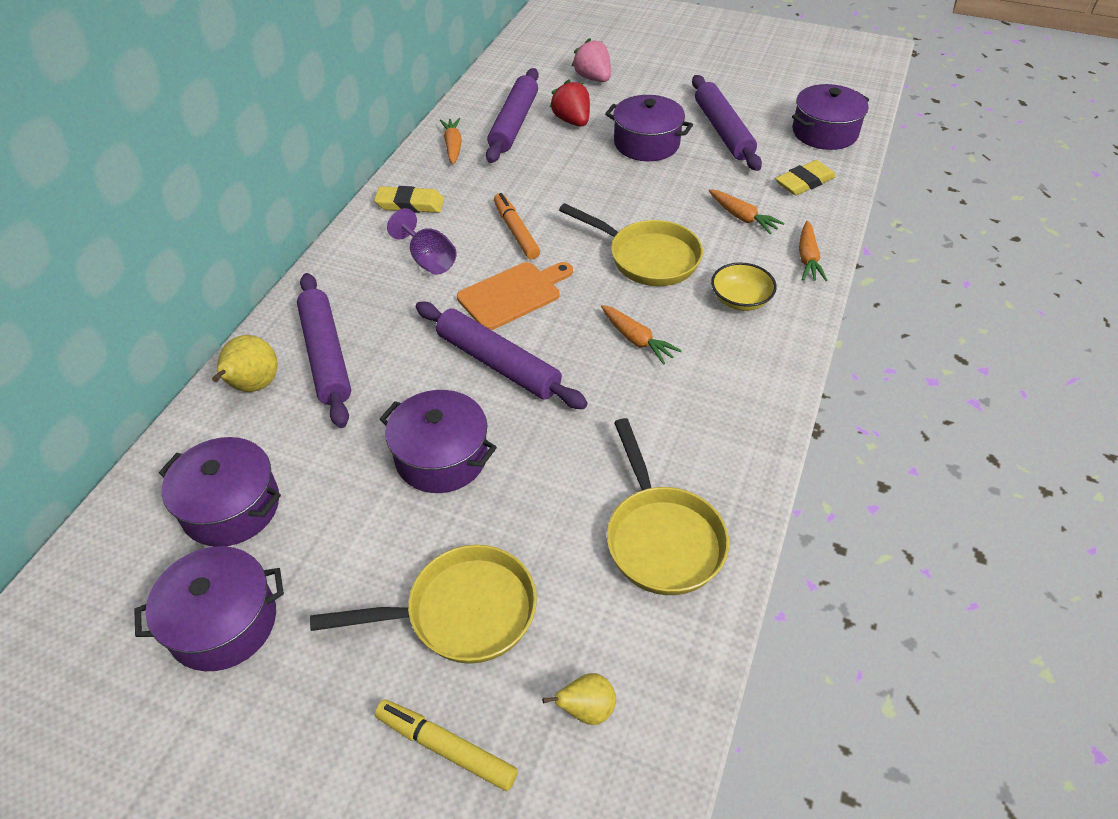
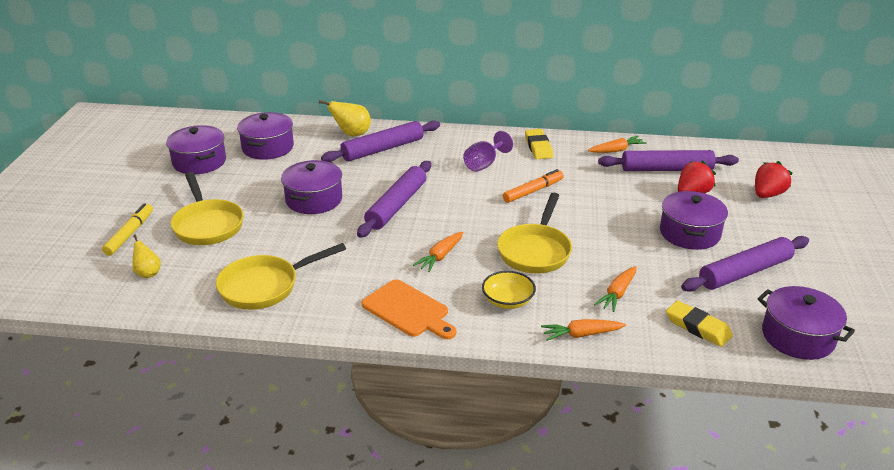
camera: 75 degrees right, 15 degrees down
(513, 294) = (465, 200): orange cutting board -> orange cutting board (408, 310)
(593, 78) = (767, 194): pink strawberry -> red strawberry

